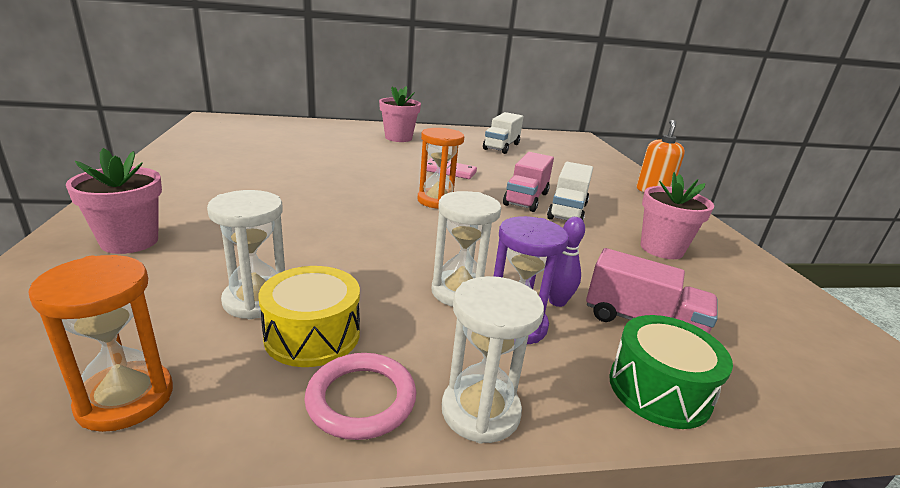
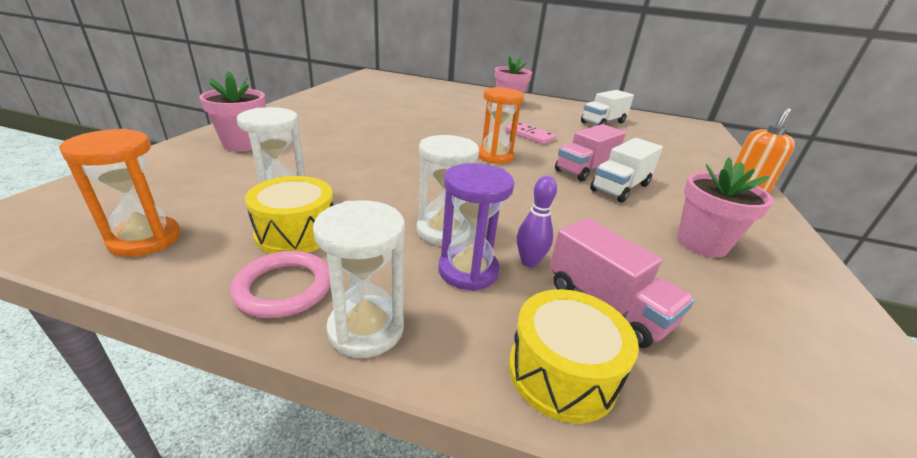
camera: 25 degrees right, 5 degrees up
(659, 390) = (562, 372): green drum -> yellow drum

